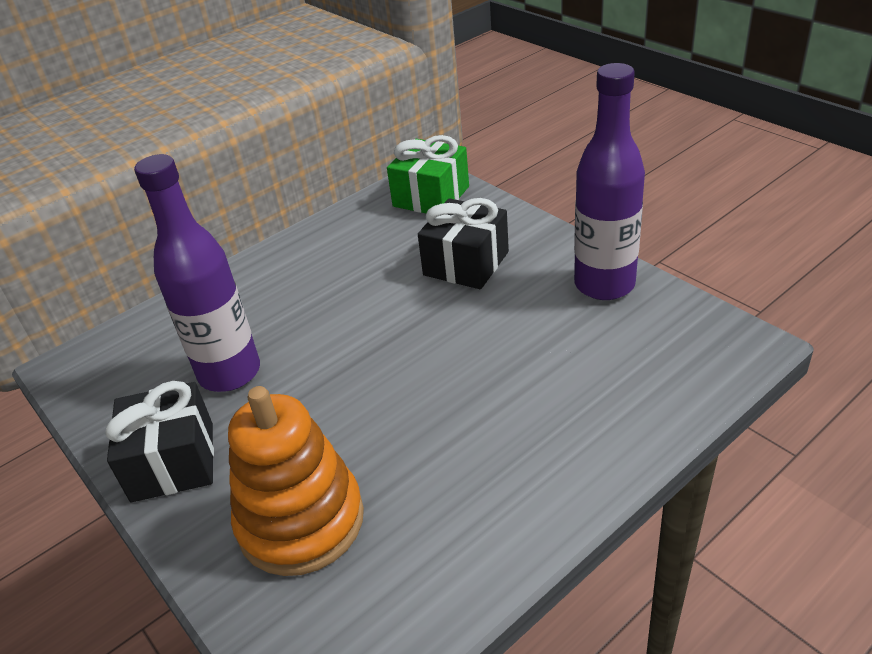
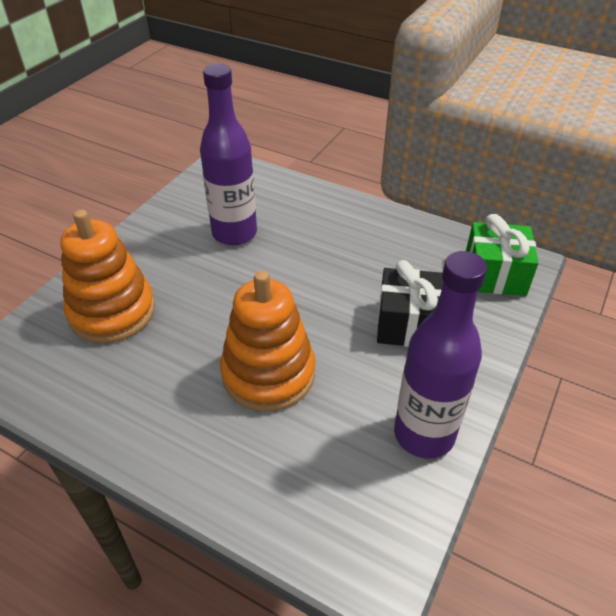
camera: 65 degrees right, 5 degrees up
(173, 462) = (152, 238): black gift -> none
(485, 378) = (268, 373): none -> orange stacking toy

